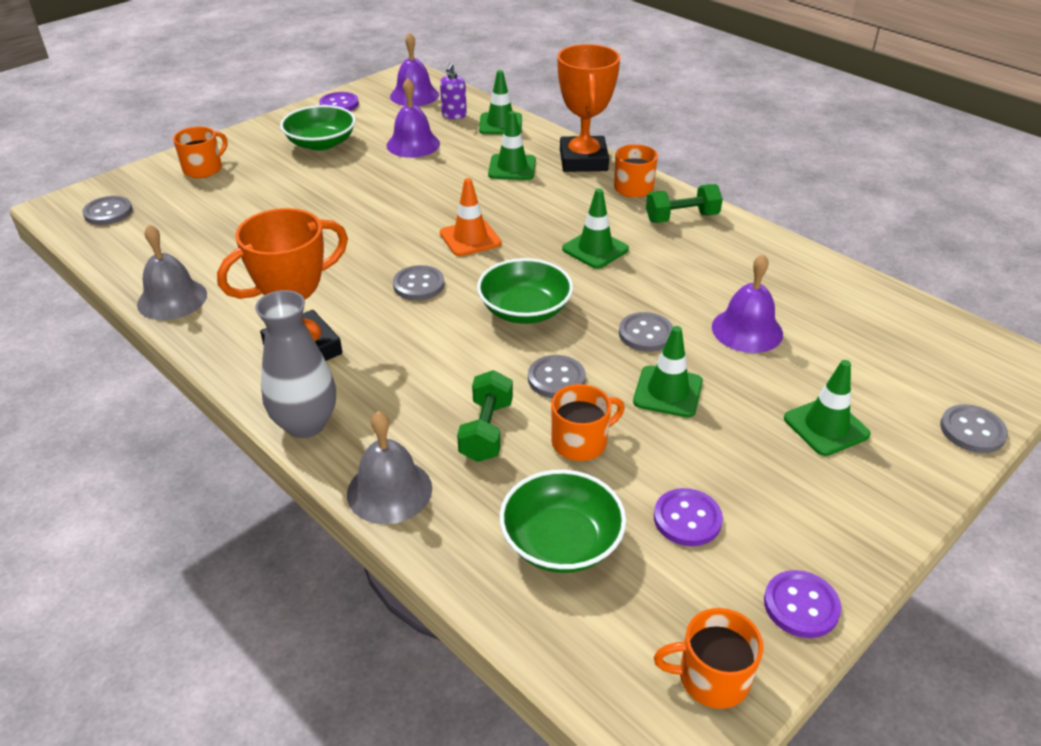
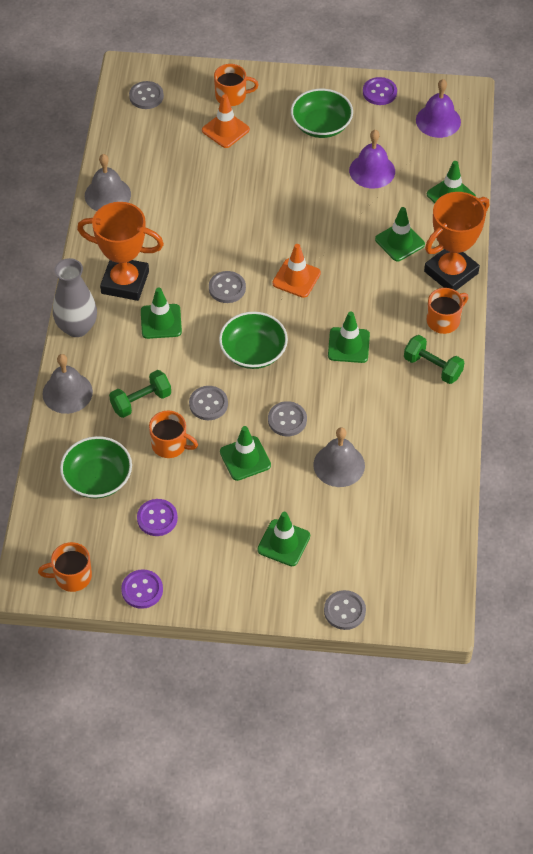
camera: 50 degrees right, 15 degrees up
(233, 190) = (225, 130): none -> orange traffic cone
(395, 352) = (161, 321): none -> green traffic cone
(454, 115) = (435, 162): purple soap dispenser -> none
(711, 678) = (71, 576): orange mug -> orange mug turned 60 degrees counterclockwise
(747, 330) = (339, 465): purple bell -> grey bell

